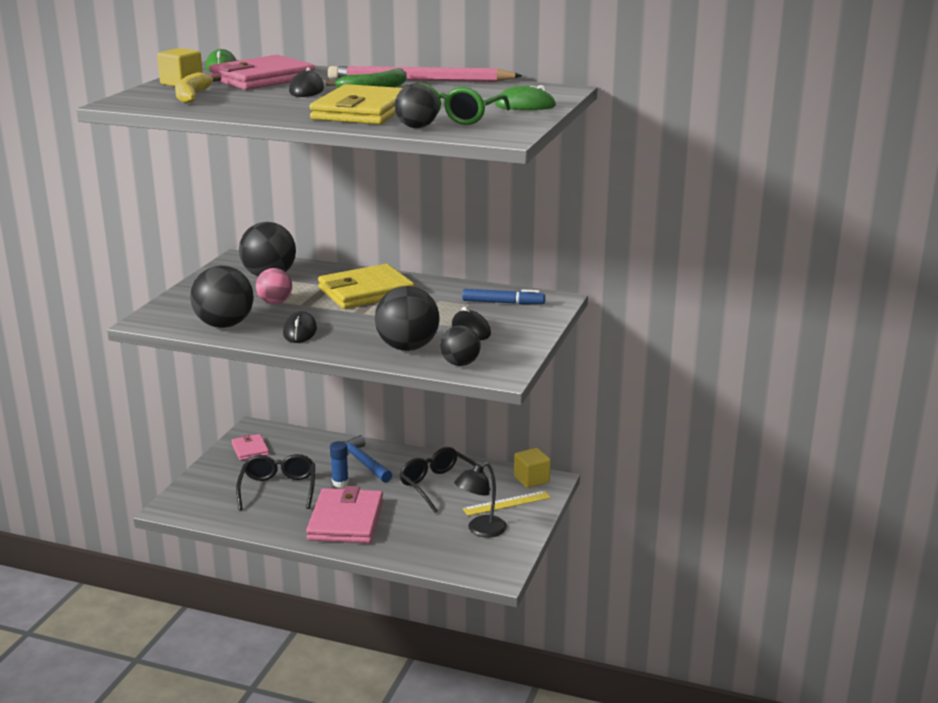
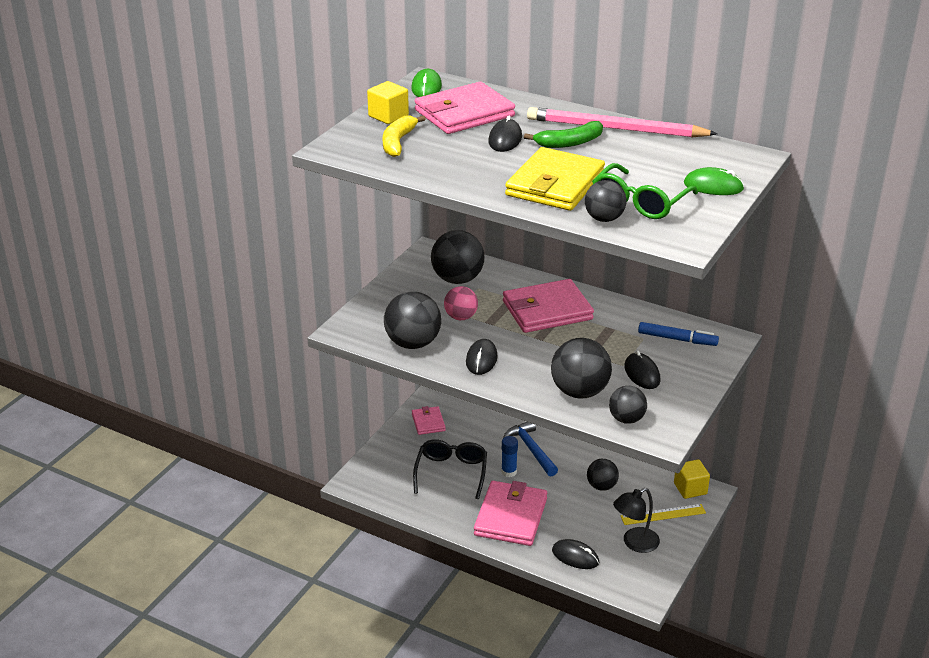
camera: 10 degrees right, 10 degrees up
(366, 292) = (547, 310): yellow wallet -> pink wallet
(419, 548) = (575, 556): none -> black mouse
(439, 486) = (601, 486): black glasses -> black ball

